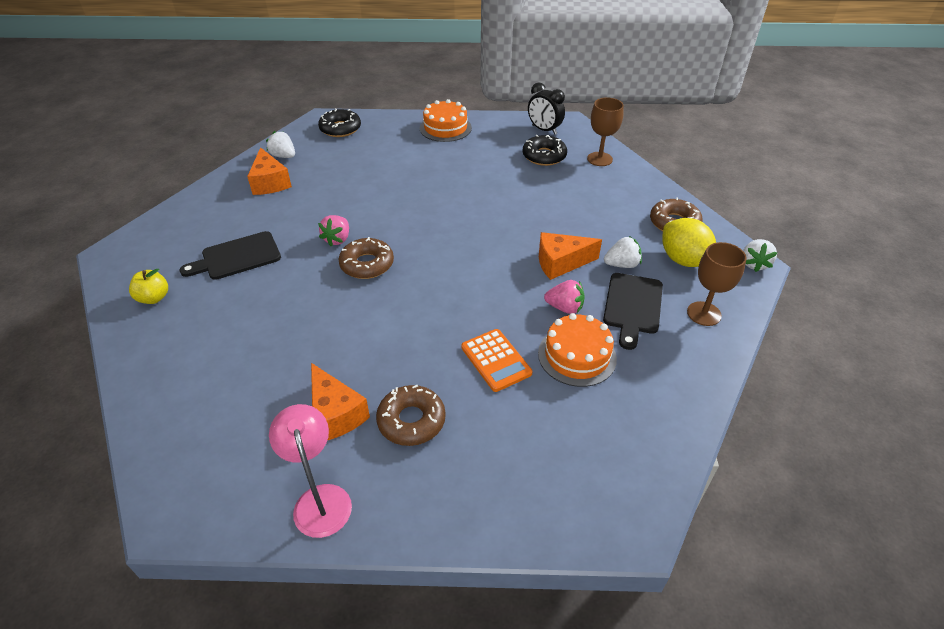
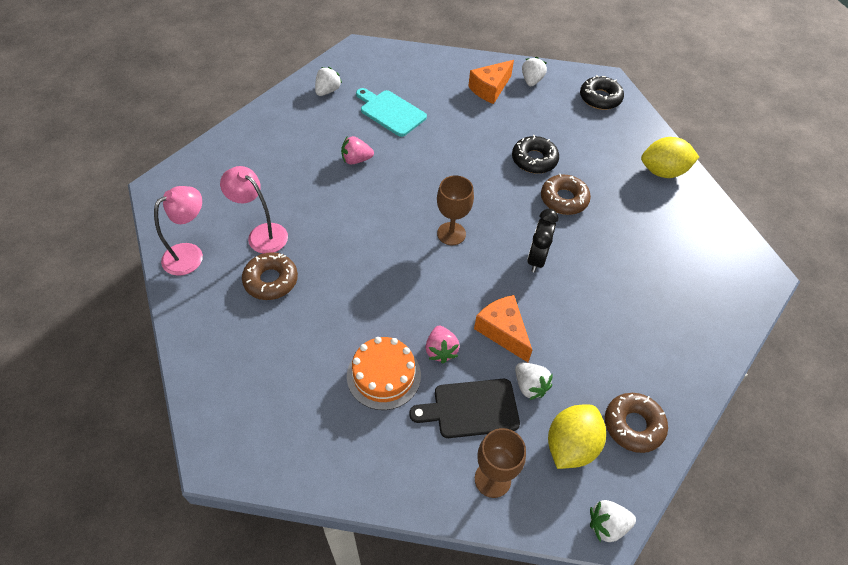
camera: 65 degrees right, 10 degrees up
(154, 298) = (327, 91): yellow apple -> white strawberry
(237, 257) = (391, 112): black cutting board -> turquoise cutting board
(335, 414) = (261, 234): orange cheese -> pink lamp
(337, 239) = (444, 160): pink strawberry -> pink strawberry (356, 160)
(367, 264) = (423, 190): brown donut -> brown donut (564, 199)
(445, 128) = (662, 172): orange cake -> yellow lemon
(496, 360) = (353, 316): orange calculator -> none
(544, 130) = (728, 256): black clock -> black clock (536, 258)
(544, 156) = (675, 270): black donut -> black donut (534, 160)
(599, 159) = (709, 324): brown goblet -> brown goblet (451, 234)

